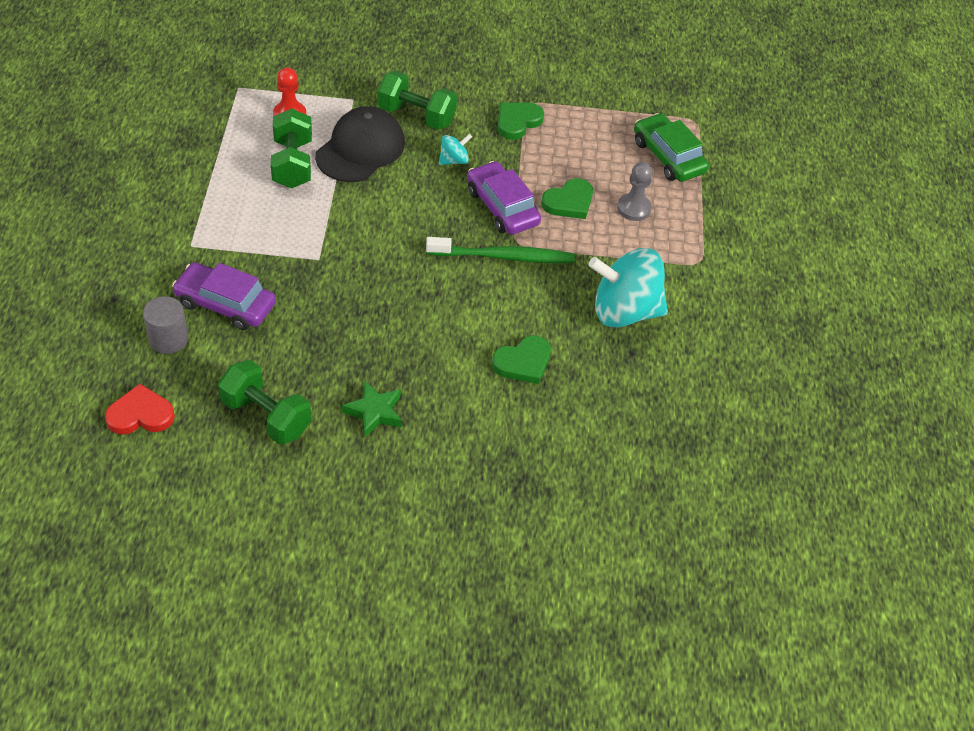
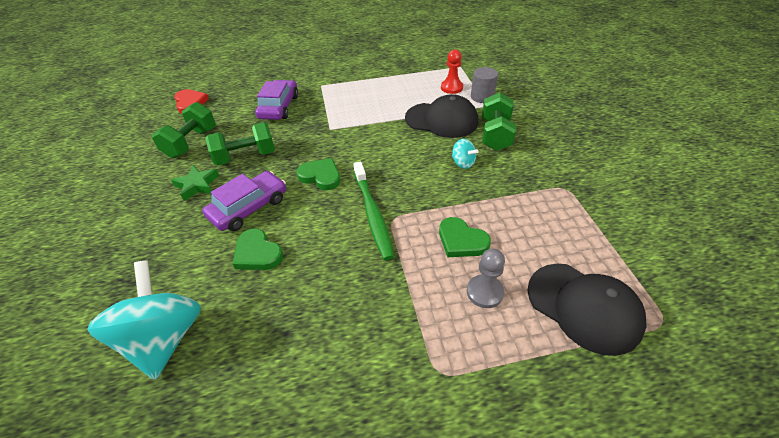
camera: 80 degrees right, 5 degrees down
(168, 339) = (247, 97): grey cylinder -> grey cylinder (482, 97)
(292, 164) = (408, 99): green dumbbell -> green dumbbell (245, 157)
(502, 207) = (429, 200): purple car -> purple car (249, 208)
(517, 122) = (536, 186): green heart -> green heart (320, 176)
(624, 311) = (339, 315): turquoise spinning top -> turquoise spinning top (164, 338)
(668, 156) = (584, 307): green car -> black cap

